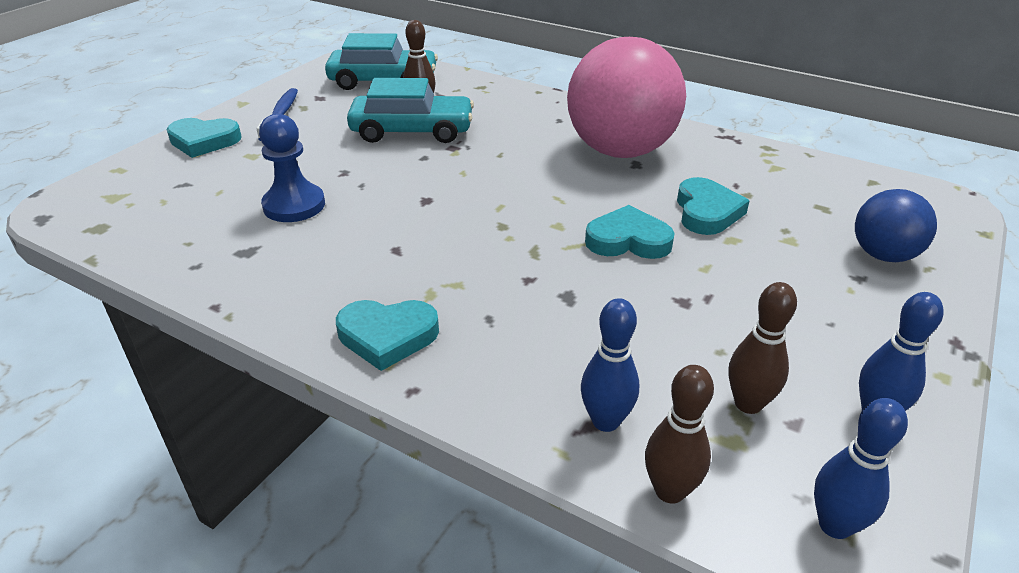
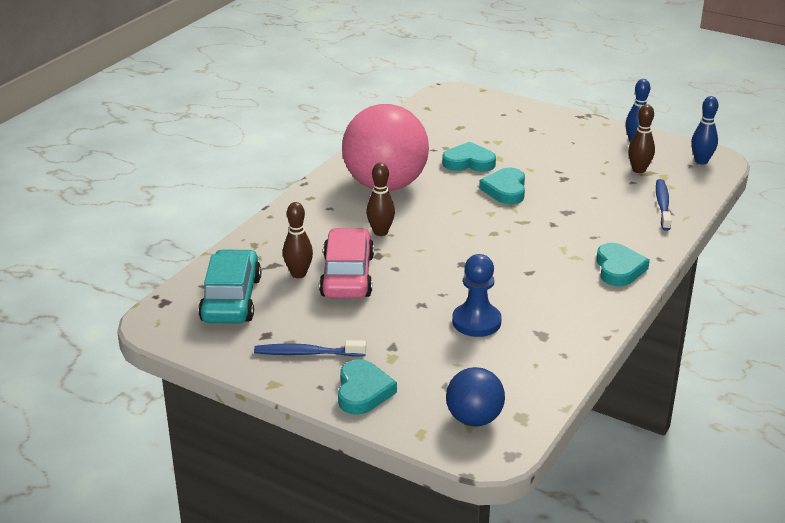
camera: 90 degrees left, 5 degrees down
(412, 131) = (347, 276): turquoise car -> pink car
(605, 421) = (662, 205): blue bowling pin -> blue toothbrush
(670, 491) = (698, 193): brown bowling pin -> brown bowling pin (380, 232)
(883, 255) = (509, 119): blue ball -> blue ball (474, 419)

